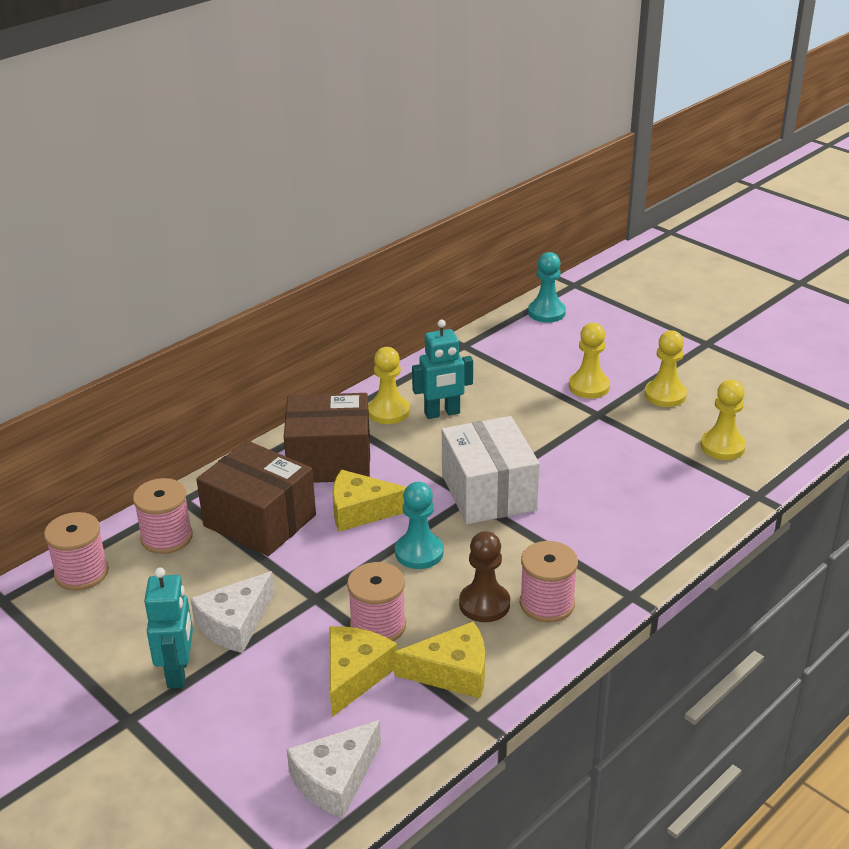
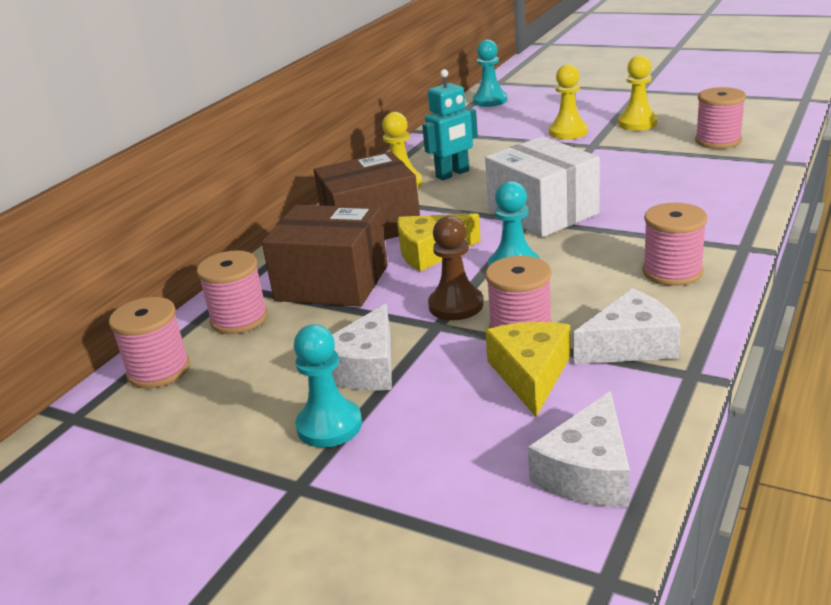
camera: 15 degrees left, 5 degrees down
(178, 672) = (329, 426): turquoise robot -> turquoise pawn
(452, 672) = (630, 345): yellow cheese -> white cheese
(484, 604) = (613, 287): brown pawn -> brown pawn (456, 305)
(722, 446) = (718, 141): yellow pawn -> pink spool

